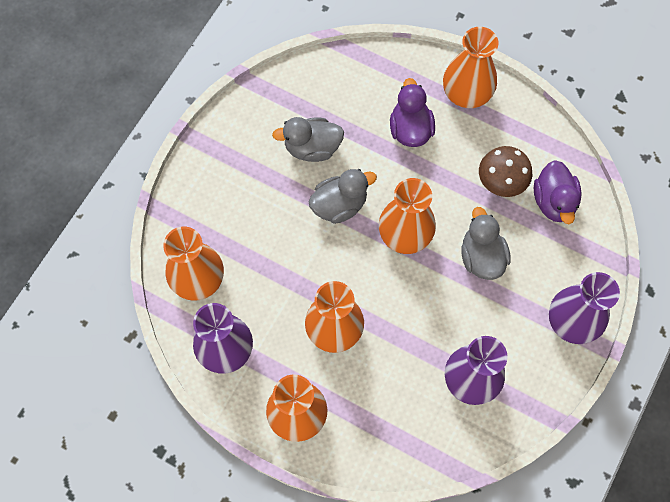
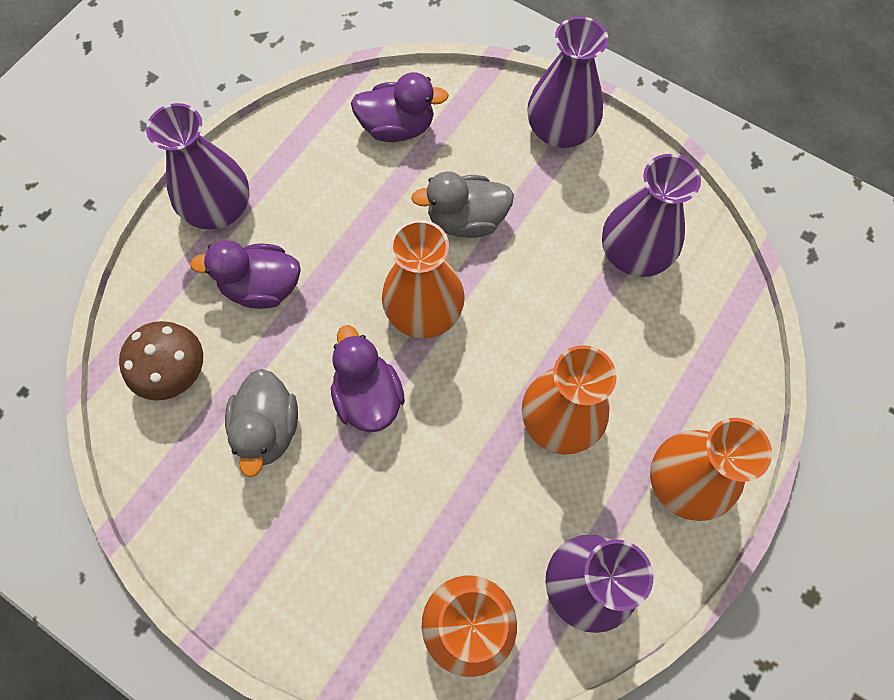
camera: 85 degrees left, 0 degrees up
(339, 205) = (368, 396): grey duck -> purple duck
(466, 93) = (219, 208): orange vase -> purple vase
(501, 183) = (362, 184): brown mushroom -> brown mushroom (176, 374)

